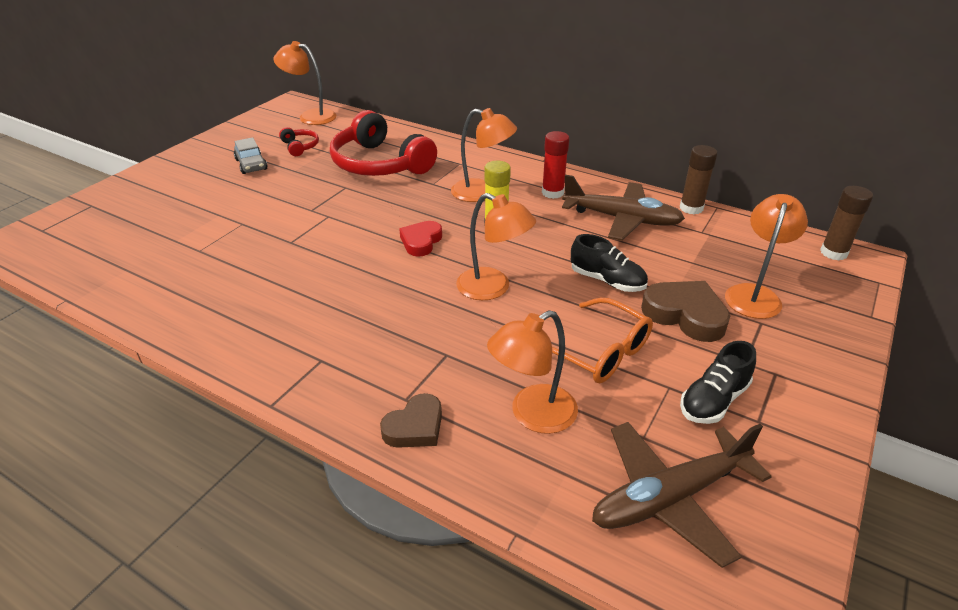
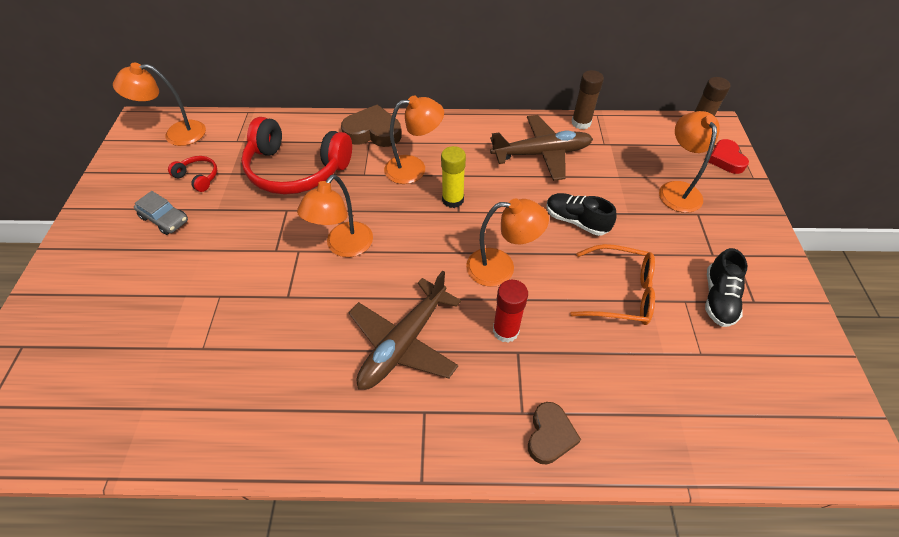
camera: 30 degrees left, 15 degrees up
(421, 242) = (405, 244): red heart -> red heart (725, 159)
(532, 415) = (620, 376): orange lamp -> orange lamp (344, 247)
(552, 193) = (470, 146): red glue stick -> red glue stick (505, 330)
(607, 281) = (576, 221): black shoe -> black shoe turned 150 degrees counterclockwise
(670, 497) = (751, 396): brown plane -> brown plane (404, 343)
(685, 315) = (649, 229): brown heart -> brown heart (373, 132)

